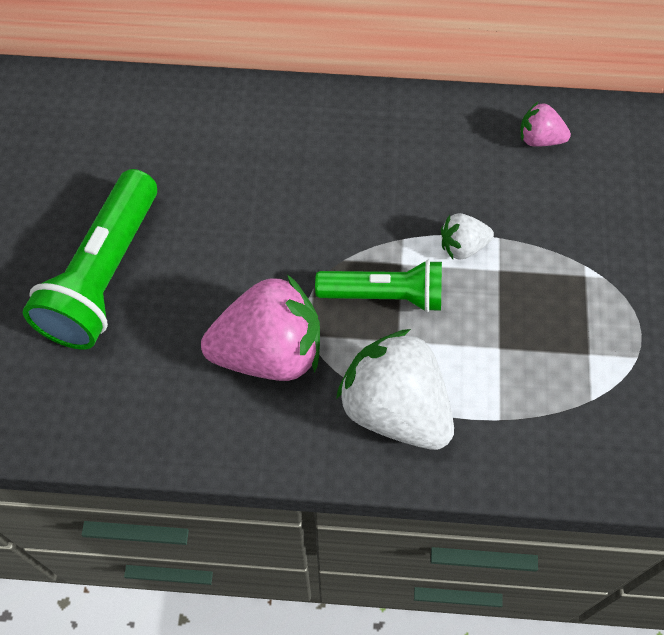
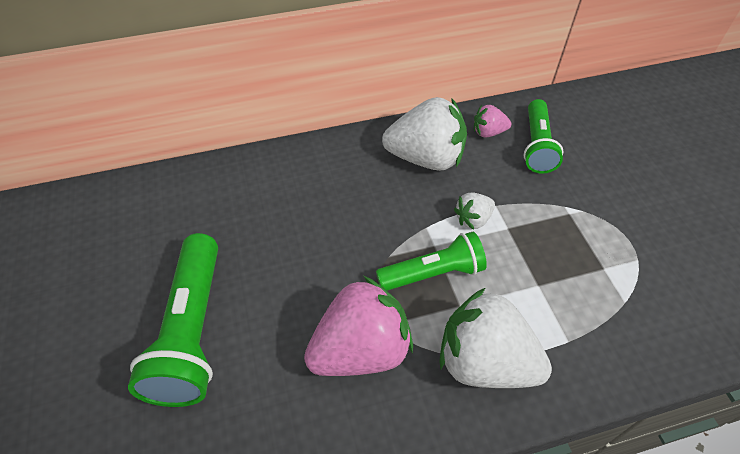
camera: 20 degrees left, 10 degrees down
(443, 151) = (426, 158): none -> white strawberry
(593, 175) = (537, 145): none -> green flashlight

